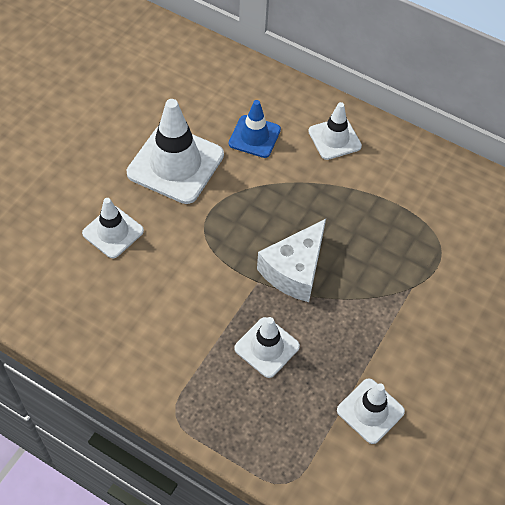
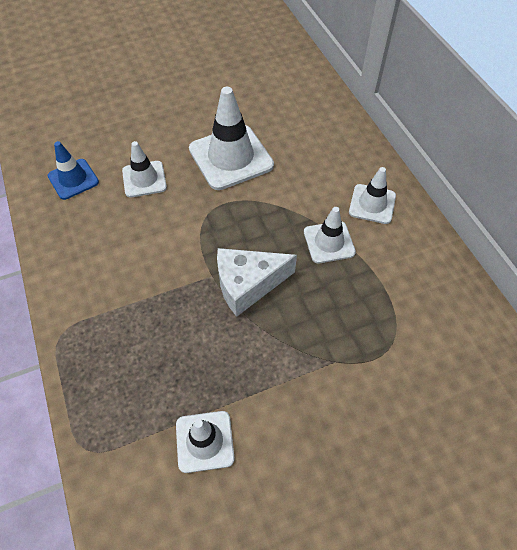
camera: 40 degrees right, 0 degrees up
(254, 136) = (308, 169): blue traffic cone -> blue traffic cone (73, 179)
(267, 347) = (171, 330): white traffic cone -> white traffic cone (329, 242)

